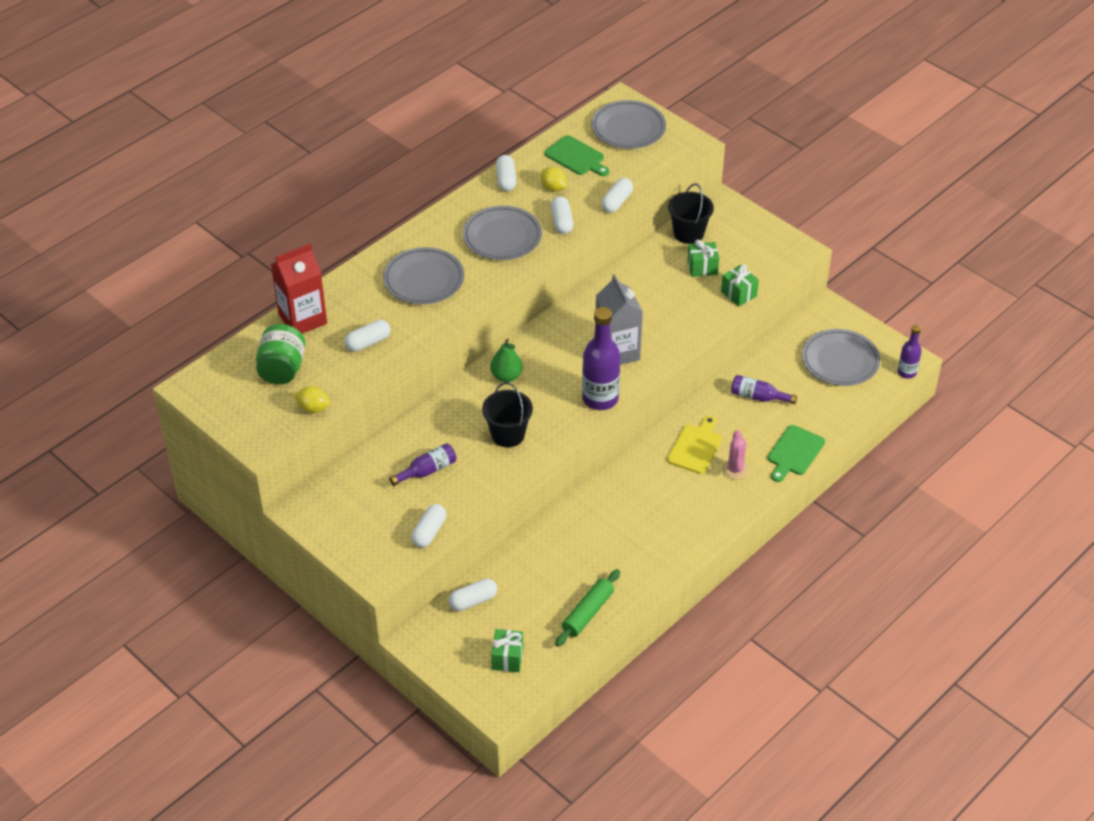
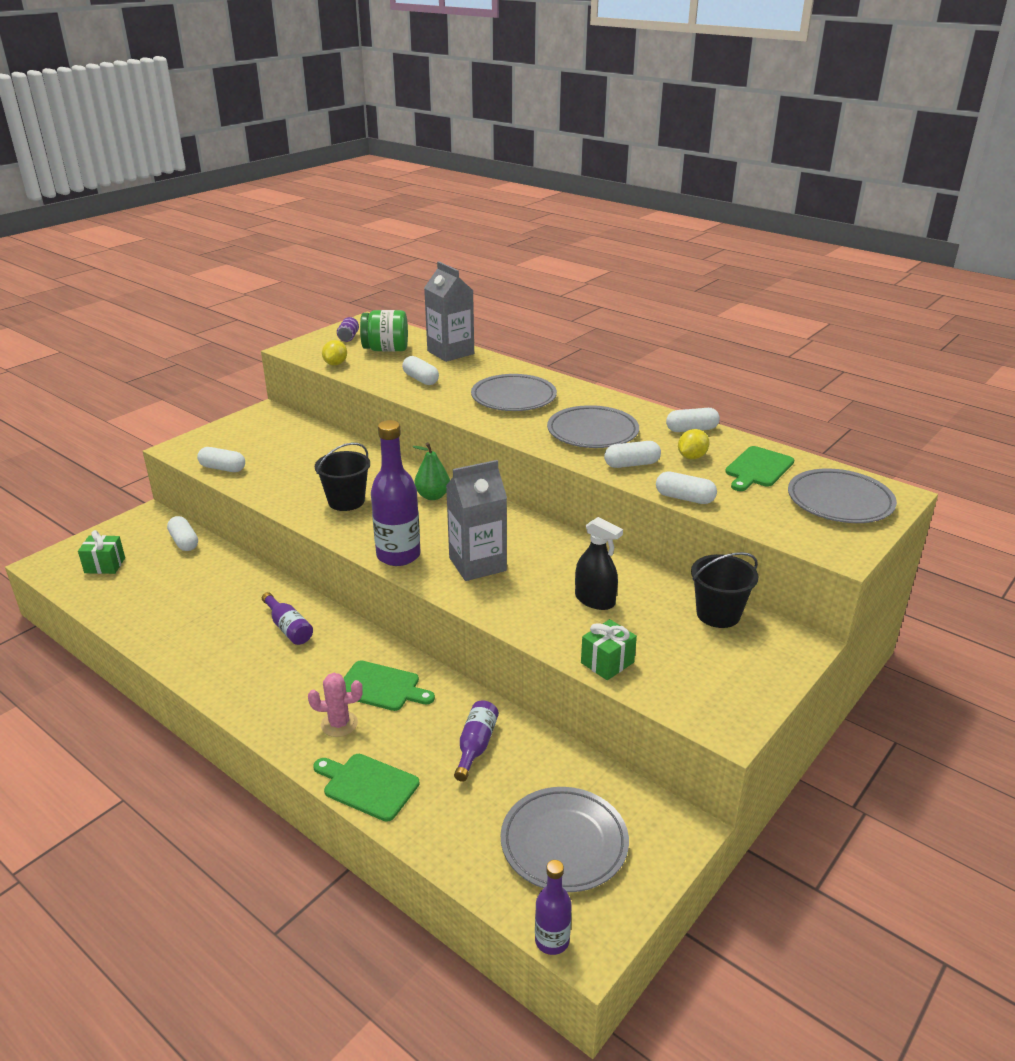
camera: 85 degrees right, 15 degrees down
(237, 401) = (348, 337): none -> purple can
(302, 319) = (450, 352): red carton -> grey carton
(427, 471) = (302, 462): purple bottle -> purple bottle (288, 628)
(588, 613) = (143, 612): green rolling pin -> none
(668, 292) = (595, 600): none -> black spray bottle
(696, 447) = (381, 687): yellow cutting board -> green cutting board
(702, 267) = (652, 628): green gift -> none

